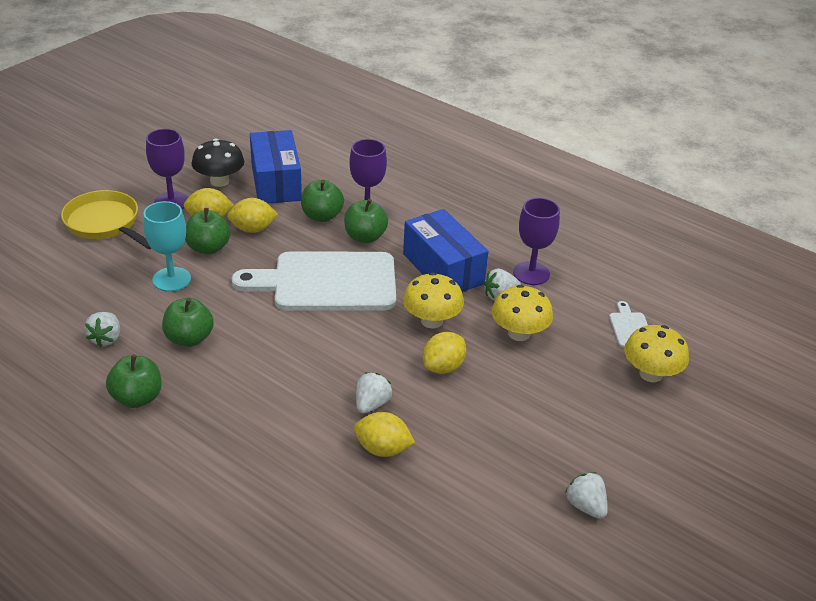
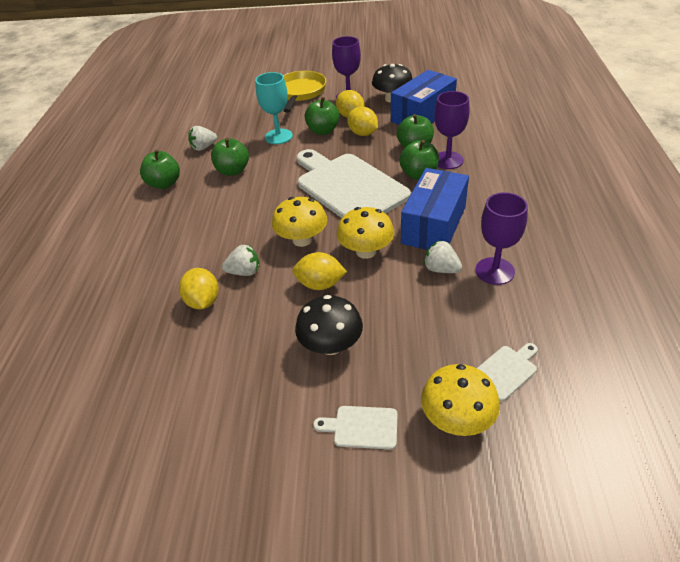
camera: 60 degrees right, 5 degrees up
(519, 333) = (408, 303): yellow mushroom -> yellow mushroom (302, 240)
(522, 397) = (331, 345): none -> black mushroom
(585, 506) = (232, 456): white strawberry -> none
(618, 423) = (362, 427): none -> white cutting board

